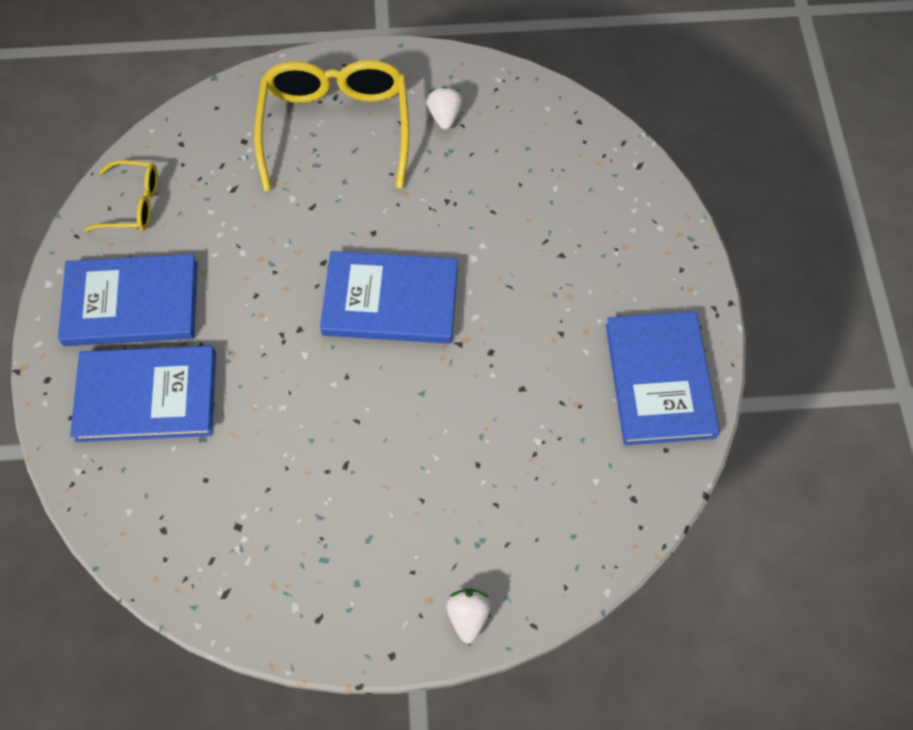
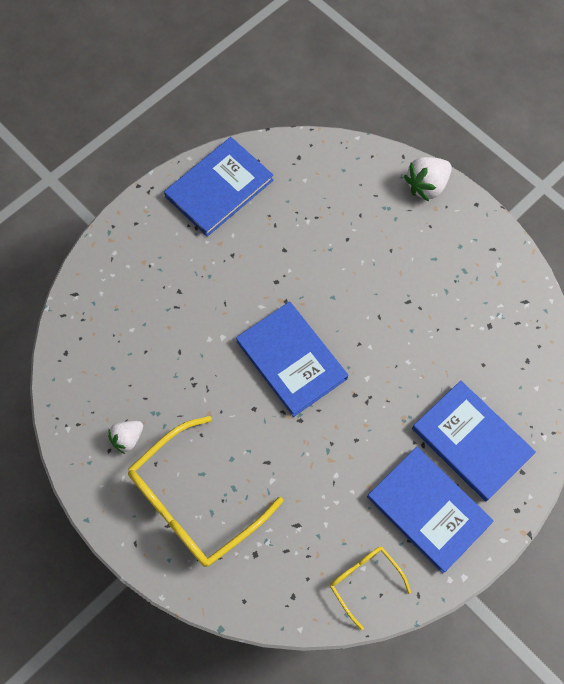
camera: 130 degrees left, 5 degrees up
(468, 616) = (426, 186): white strawberry -> white strawberry, size x1.53

